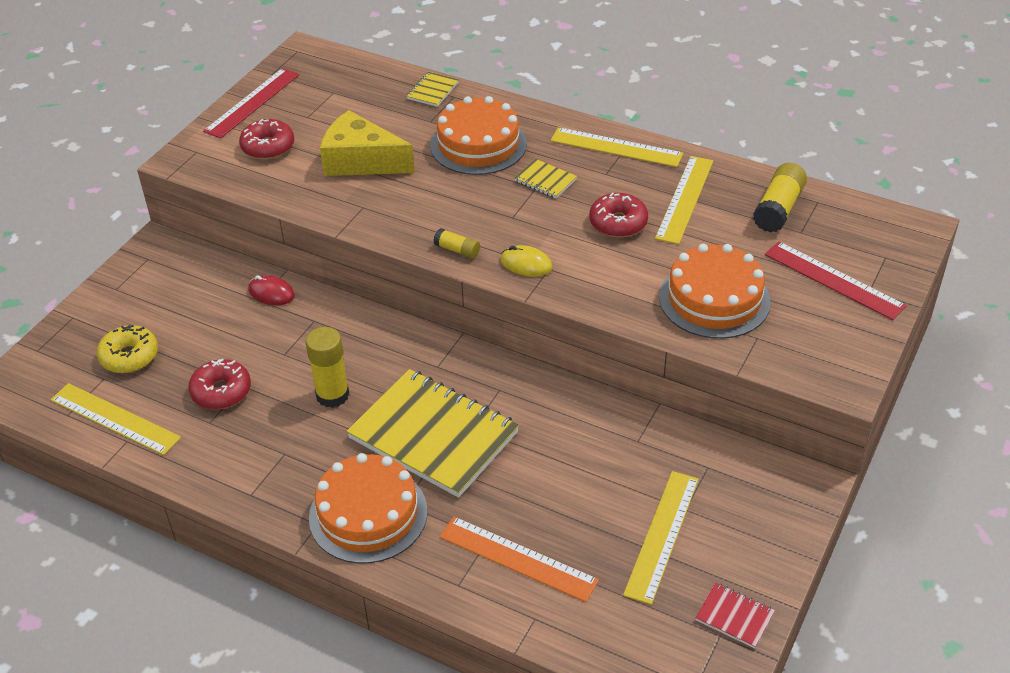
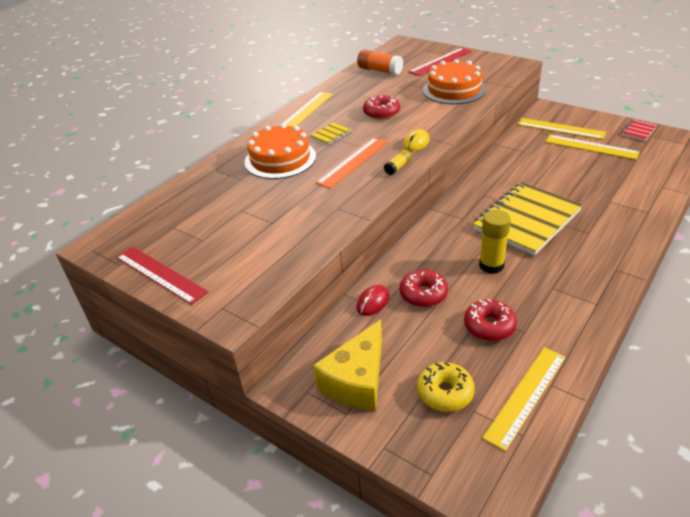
camera: 80 degrees left, 5 degrees down
(268, 147) = (236, 261): red donut -> red donut (423, 294)
(361, 161) = (278, 210): yellow cheese -> yellow cheese (357, 380)
(368, 514) = (602, 247): orange cake -> none
(432, 91) = (201, 178): yellow notebook -> none
(518, 558) = (621, 191): orange ruler -> orange ruler (353, 162)
(684, 199) = (364, 93): yellow ruler -> yellow ruler (560, 128)
(778, 209) = (380, 70): yellow glue stick -> orange glue stick

